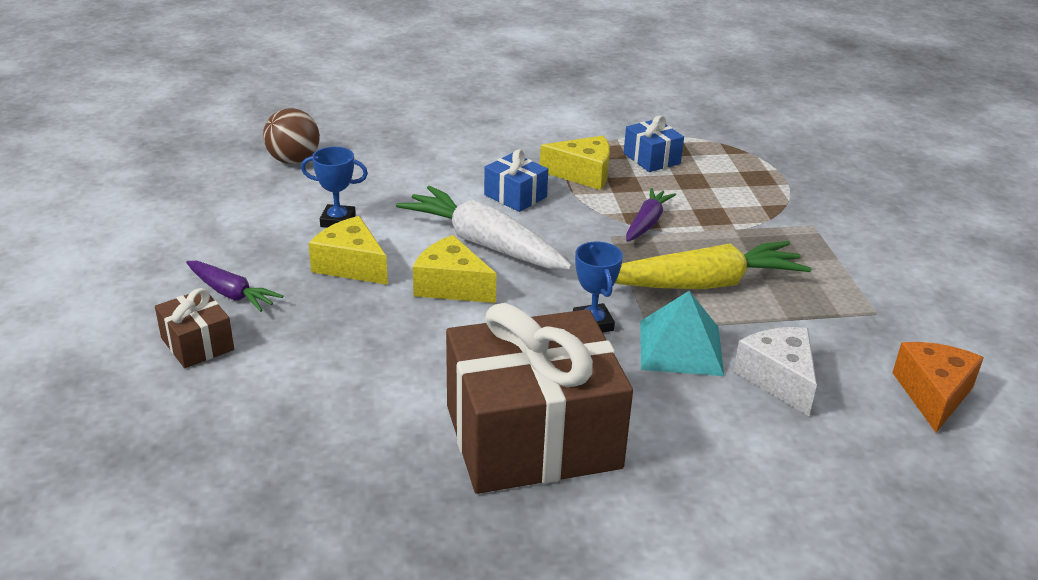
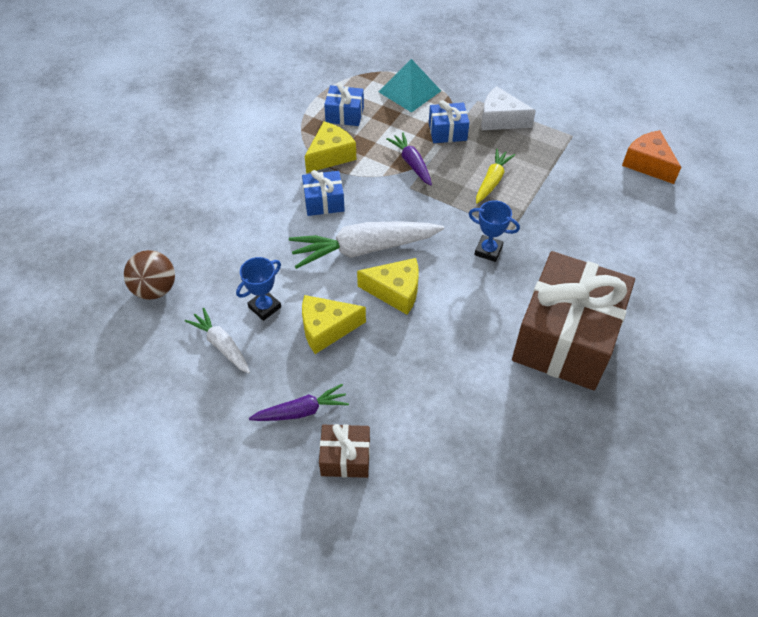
camera: 50 degrees left, 20 degrees up
(266, 218) = (222, 345): none -> white carrot
(451, 286) = (395, 291): yellow cheese -> yellow cheese turned 150 degrees counterclockwise
(680, 347) = (539, 228): turquoise pyramid -> turquoise pyramid (409, 91)
(703, 284) = (492, 181): yellow carrot -> yellow carrot, size x0.55
(730, 225) = (447, 132): none -> blue gift
(779, 379) = (594, 209): white cheese -> white cheese (500, 119)

